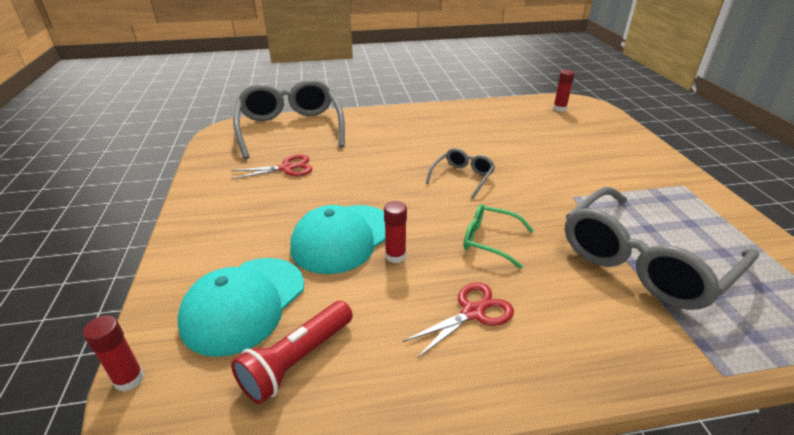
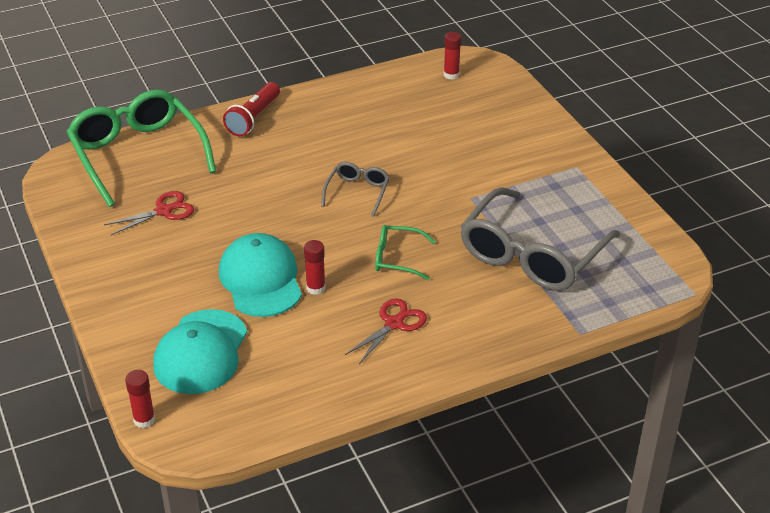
camera: 15 degrees left, 5 degrees up
(290, 128) = (138, 154): grey glasses -> green glasses
(297, 360) = (267, 383): red flashlight -> red flashlight (253, 118)
(343, 238) = (261, 279): turquoise cap -> turquoise cap turned 135 degrees clockwise

